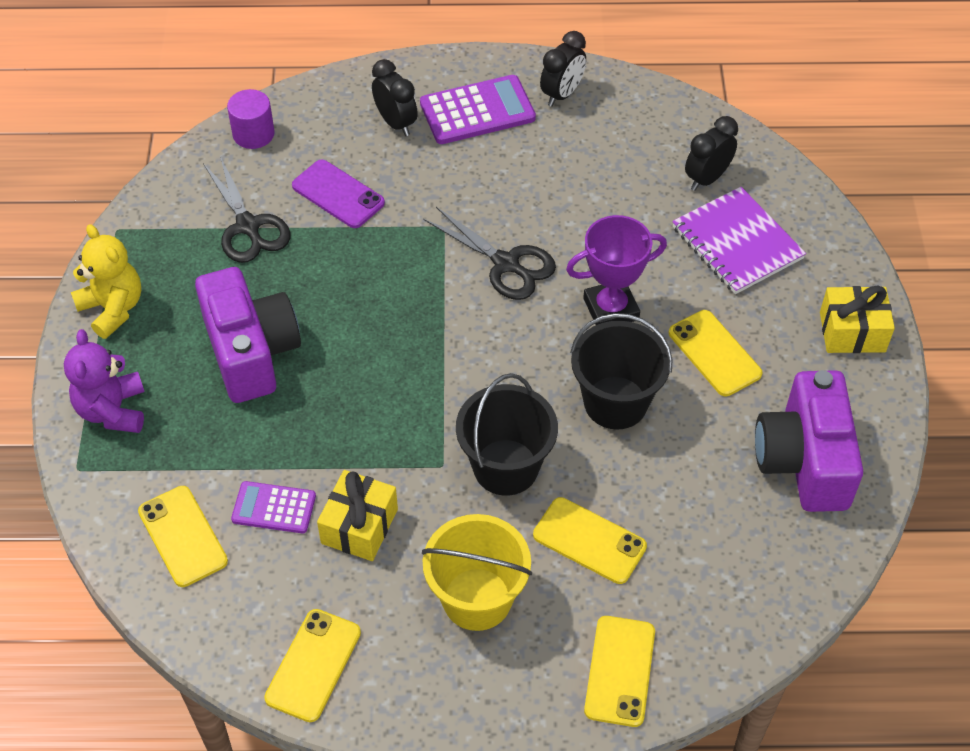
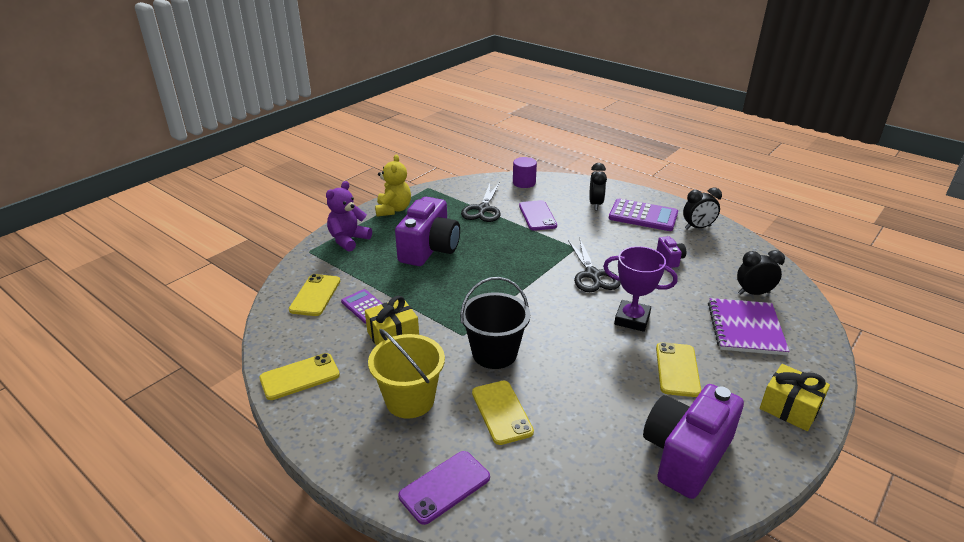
camera: 40 degrees right, 20 degrees down
(574, 176) = (670, 259): none -> purple camera
(615, 402) = (589, 359): black bucket -> none
(620, 671) = (445, 487): yellow phone -> purple phone

